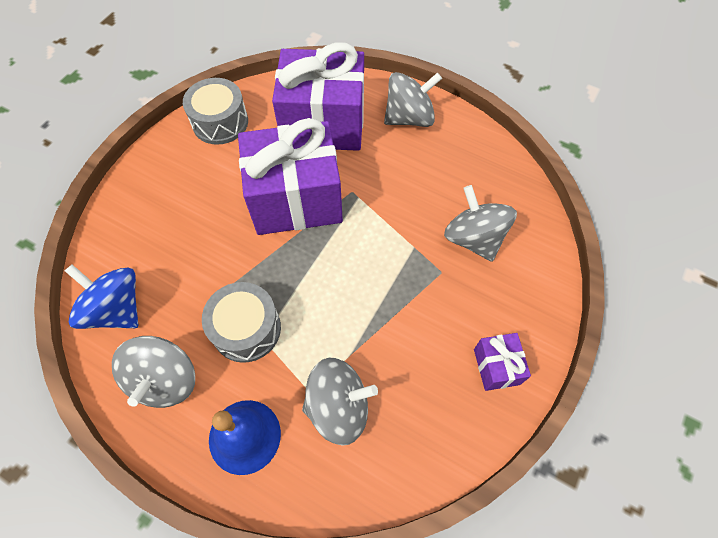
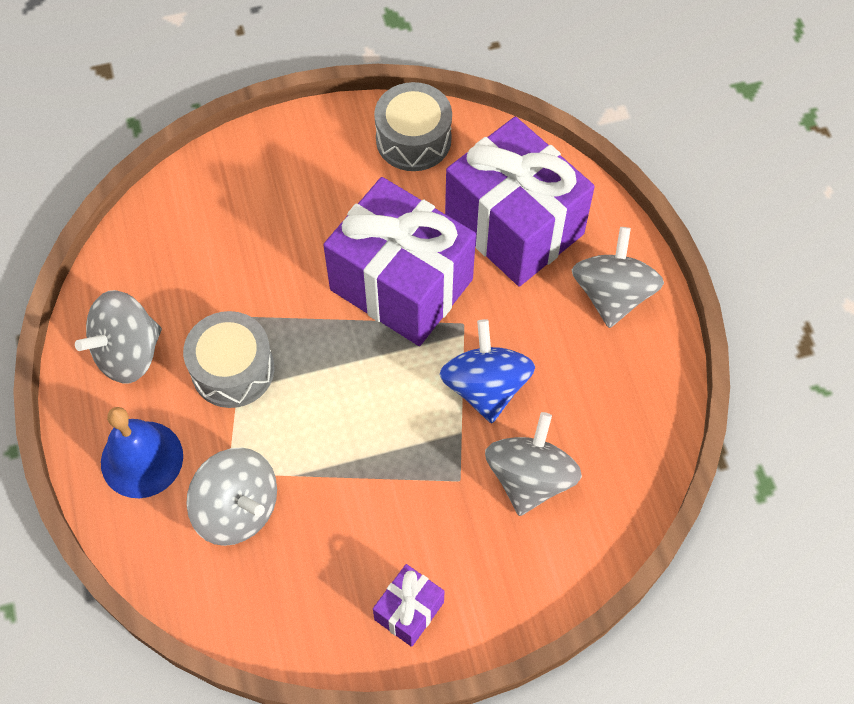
camera: 45 degrees right, 0 degrees up
(116, 309) = (148, 254): blue spinning top -> blue spinning top (485, 387)
(409, 118) = (612, 294): grey spinning top -> grey spinning top turned 105 degrees counterclockwise

